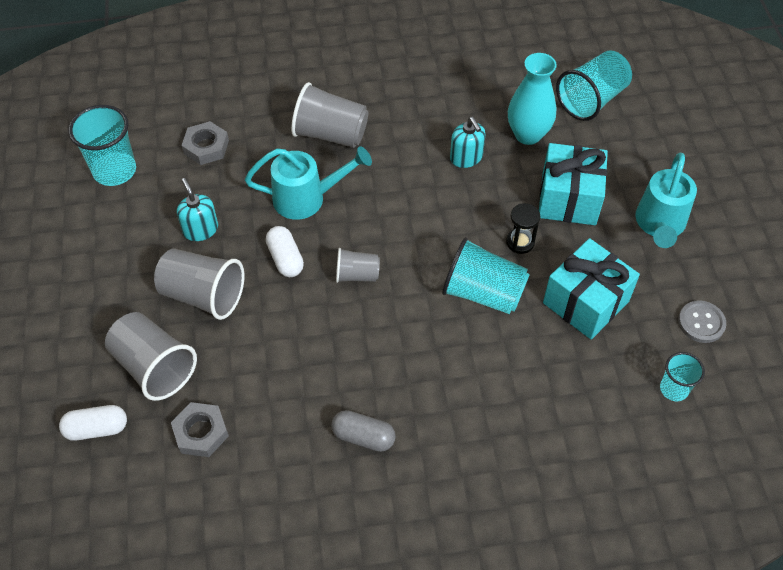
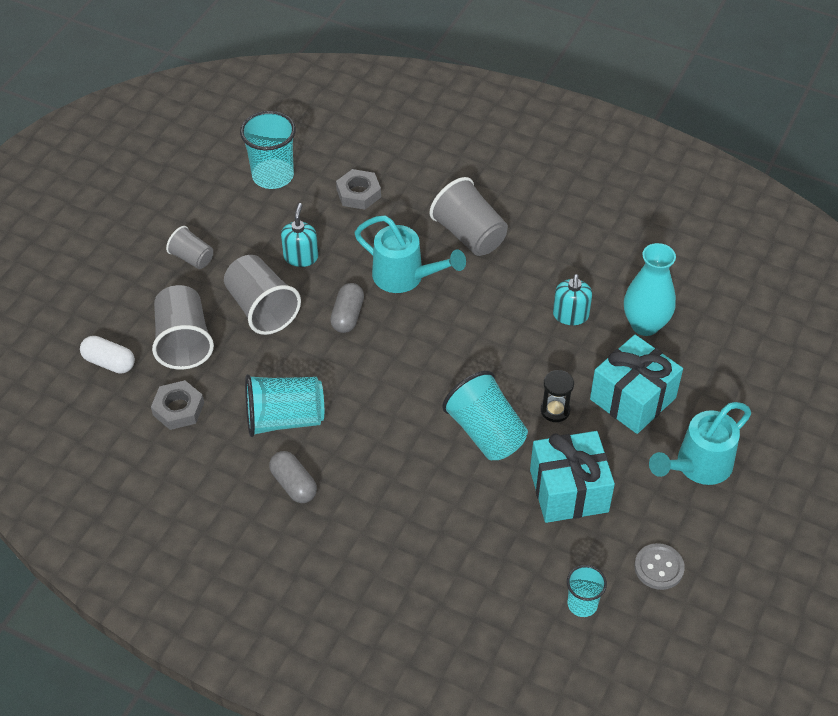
camera: 35 degrees right, 5 degrees down
(285, 259) = (347, 316): white capsule -> grey capsule
(357, 275) = (394, 360): grey cup -> grey cup (192, 258)
(591, 100) = (735, 325): turquoise cup -> turquoise cup (284, 419)

